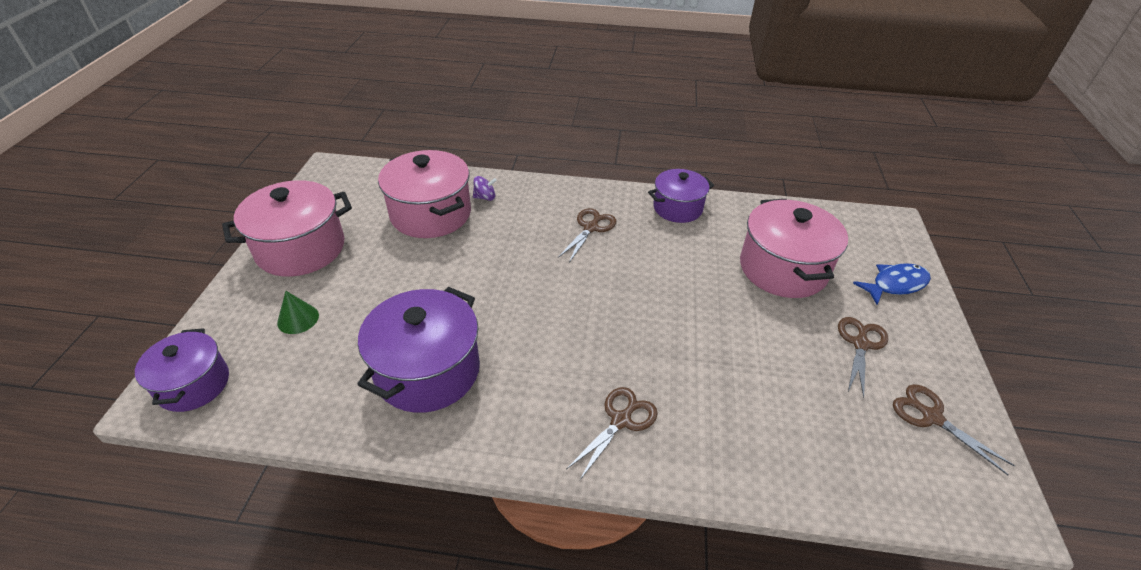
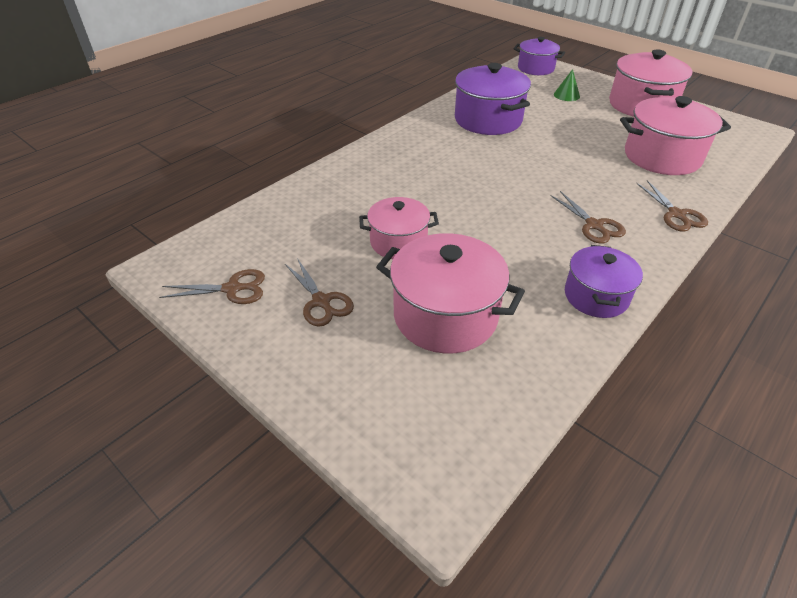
camera: 125 degrees right, 0 degrees up
(485, 197) = (677, 187): purple spinning top -> none
(621, 420) = (388, 163): brown scissors -> brown scissors (676, 214)
(741, 334) = (398, 242): none -> pink pot
(895, 284) = (349, 390): blue fish -> none

